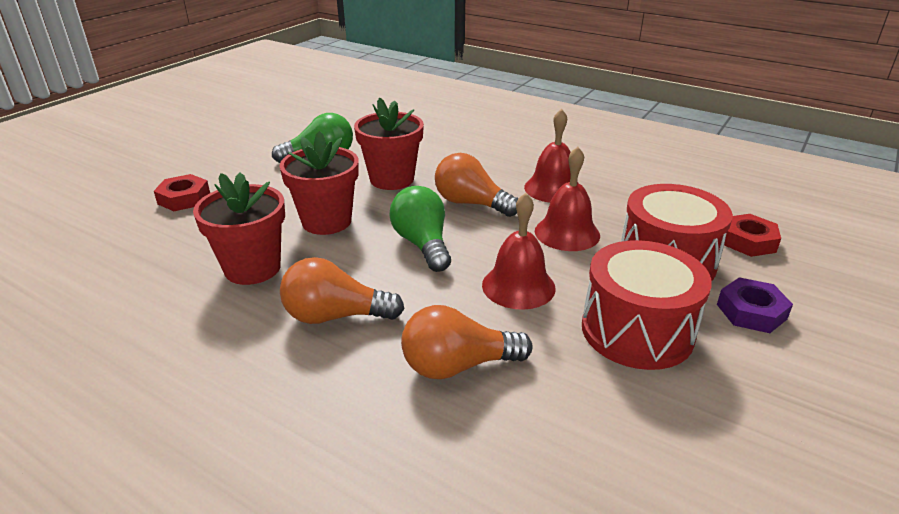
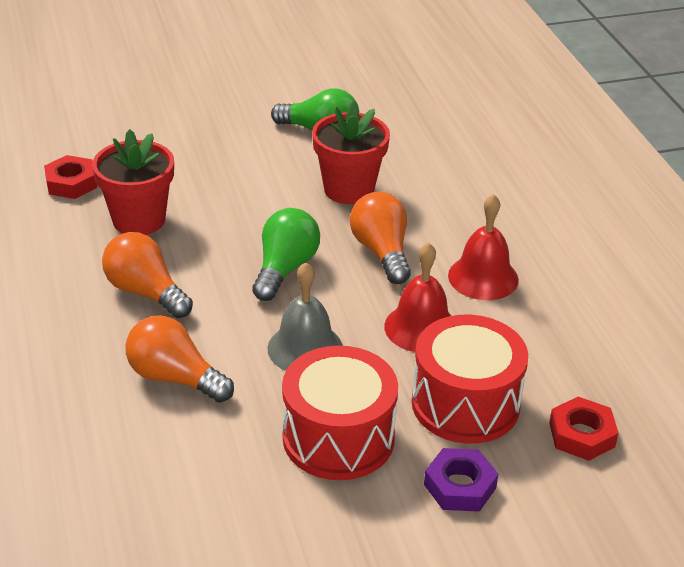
camera: 40 degrees right, 5 degrees up
(184, 198) = (163, 125): red nut -> red nut (71, 183)
(326, 221) = (240, 206): red flower pot -> none
(518, 286) = (305, 348): red bell -> grey bell

